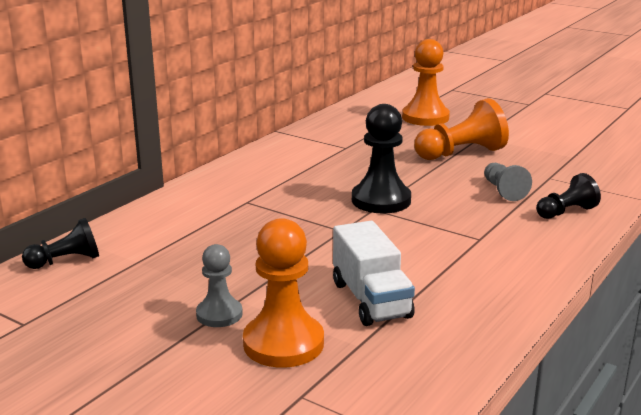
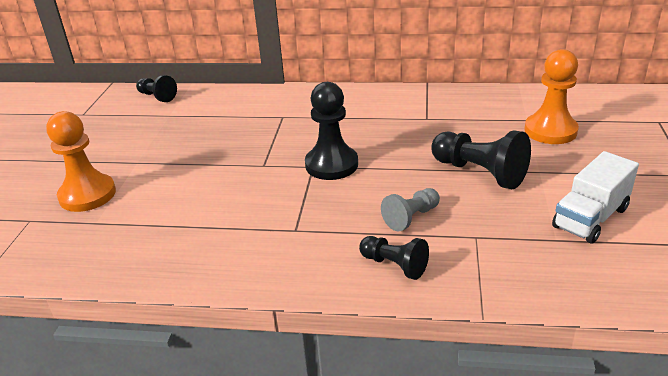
camera: 65 degrees right, 10 degrees up
(219, 314) = (115, 162): grey pawn -> none
(371, 300) = (159, 209): white truck -> white truck (590, 218)
(461, 153) = (480, 173): orange pawn -> black pawn

